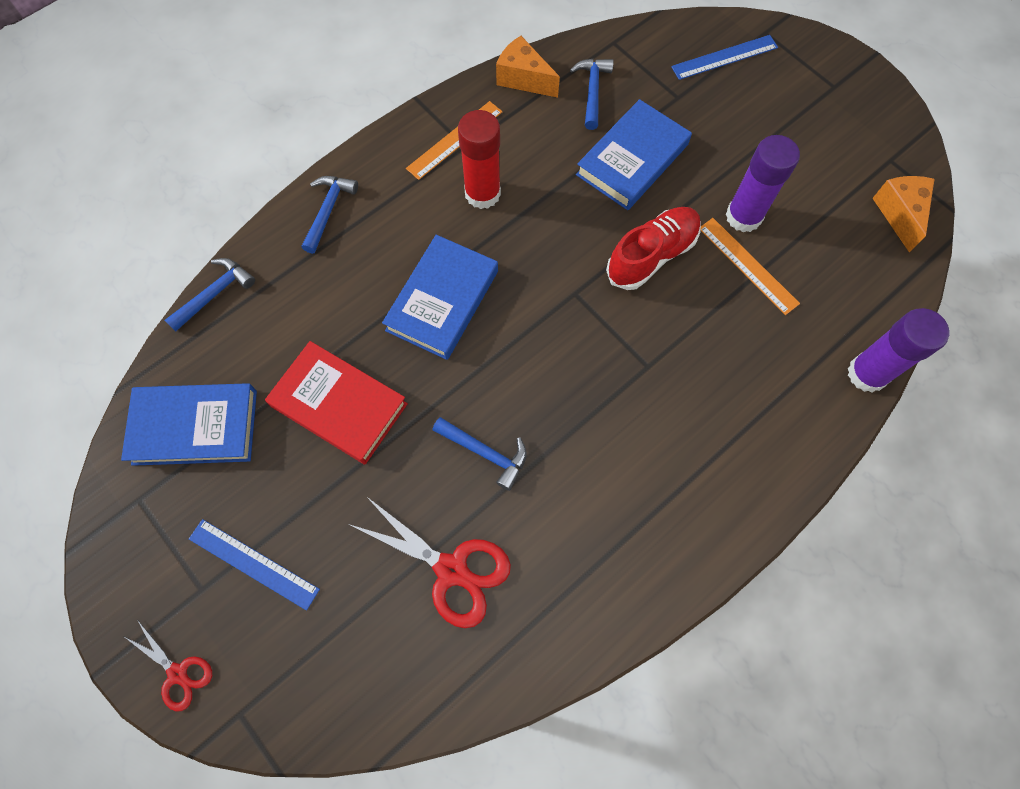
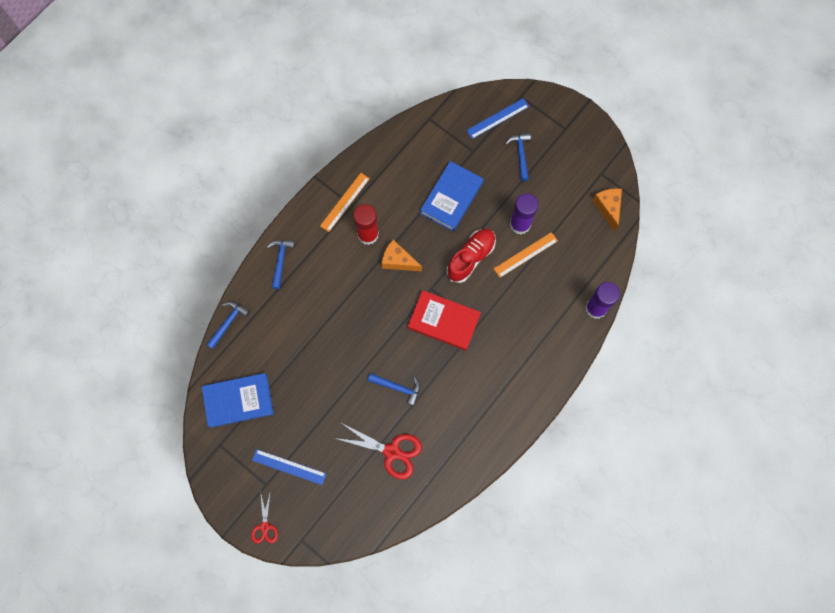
camera: 10 degrees left, 5 degrees up
(177, 673) = (265, 526): red scissors -> red scissors turned 60 degrees clockwise
(339, 405) = (313, 375): red book -> red book (443, 321)
(442, 300) = (358, 305): blue book -> none
(523, 79) = (378, 153): orange cheese -> orange cheese (398, 261)
(592, 91) = (421, 155): blue hammer -> blue hammer (520, 155)
(748, 265) = (525, 254): orange ruler -> orange ruler turned 75 degrees counterclockwise

